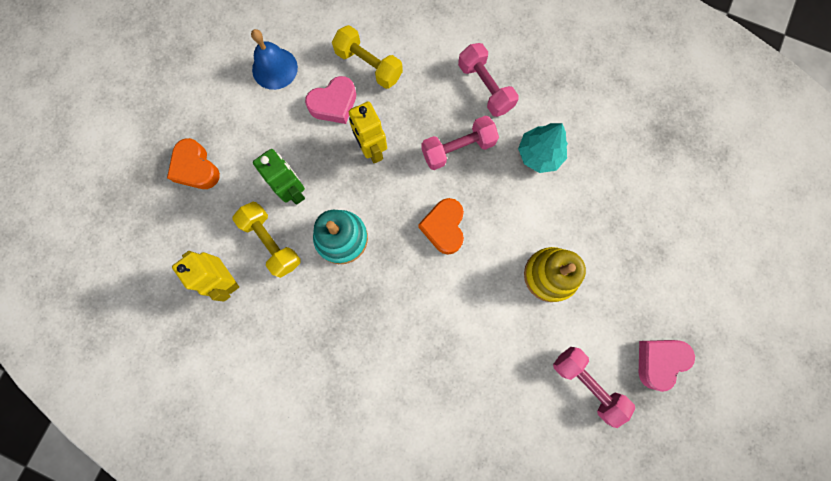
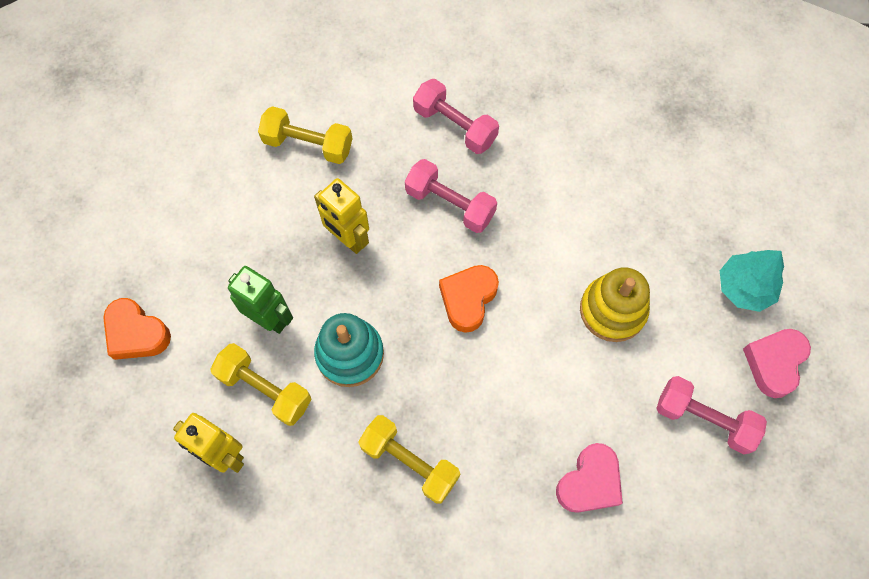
camera: 20 degrees left, 10 degrees down
(274, 68) = (194, 184): blue bell -> none
(334, 104) = (282, 201): pink heart -> pink heart (589, 482)
(355, 334) = (409, 462): none -> yellow dumbbell
(444, 227) = (468, 299): orange heart -> orange heart turned 45 degrees clockwise
(458, 149) = (450, 204): pink dumbbell -> pink dumbbell turned 75 degrees clockwise
(539, 154) = (546, 179): turquoise tree -> turquoise tree (744, 287)

